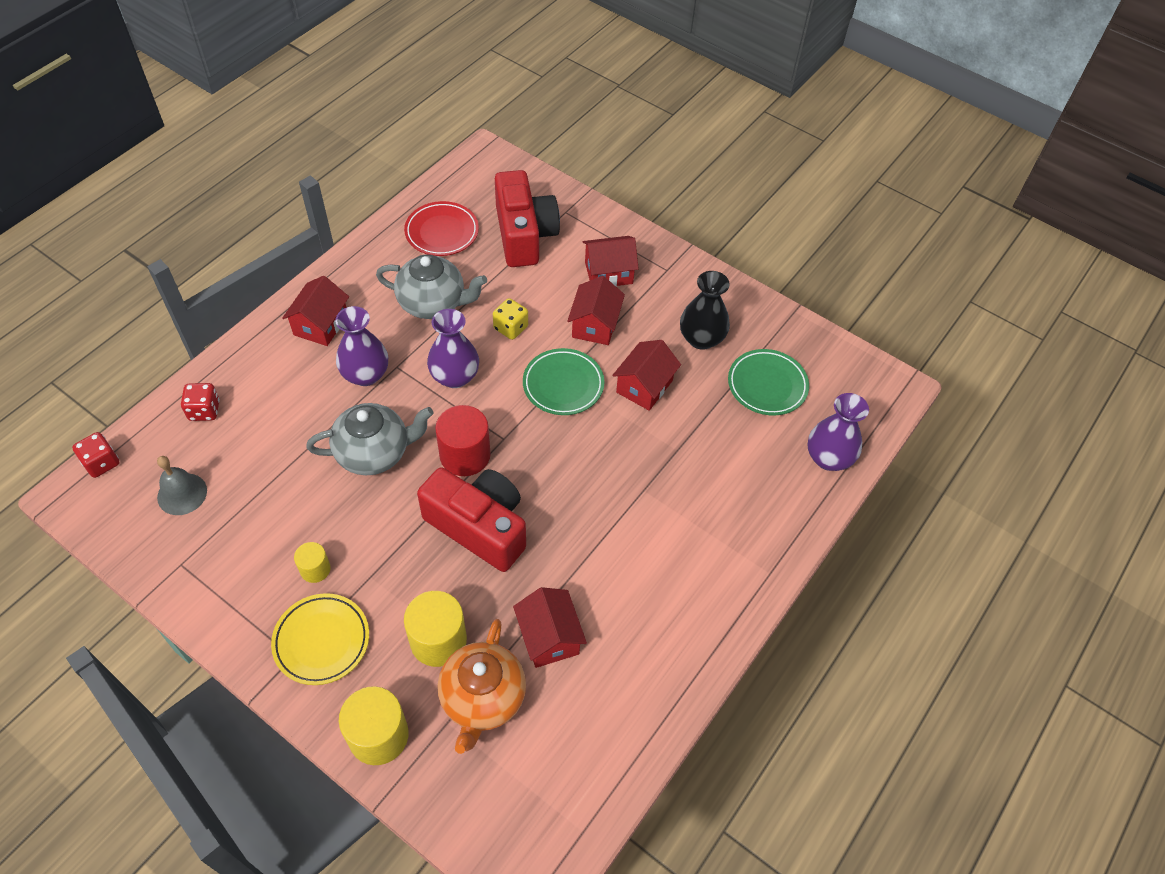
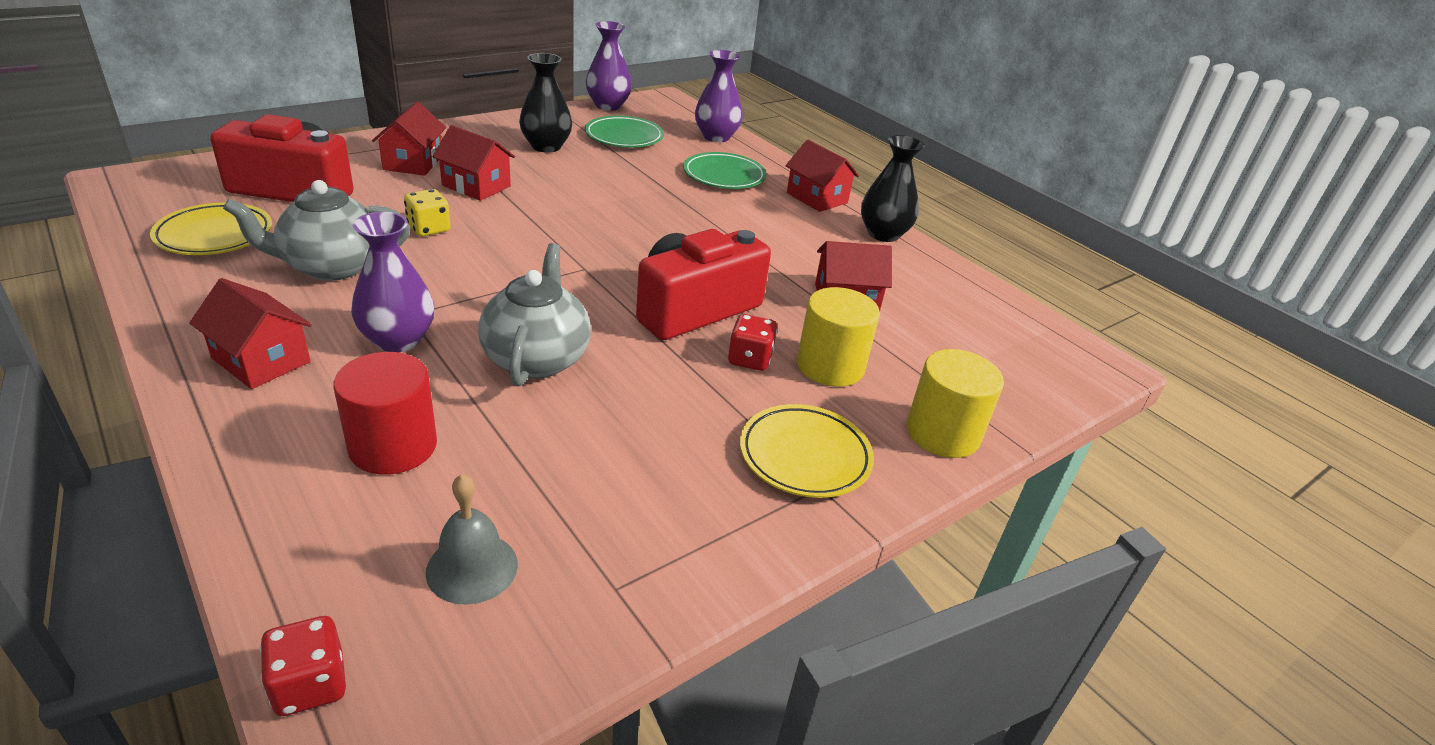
camera: 75 degrees left, 20 degrees down
(204, 410) = (312, 513): red dice -> red dice (750, 359)
(315, 569) = (693, 442): yellow cylinder -> none
(433, 303) = (331, 267): grey teapot -> grey teapot turned 135 degrees counterclockwise
(442, 232) = (214, 235): red plate -> yellow plate
(455, 377) = (466, 278): purple vase -> purple vase (608, 106)
(465, 455) = (589, 296): red cylinder -> red cylinder (393, 446)
(482, 699) = (908, 353): orange teapot -> none
(563, 385) = (540, 220): green plate -> green plate (724, 176)
(644, 386) = (579, 183): red house -> red house (817, 198)
(696, 654) = (883, 234): none -> black vase

